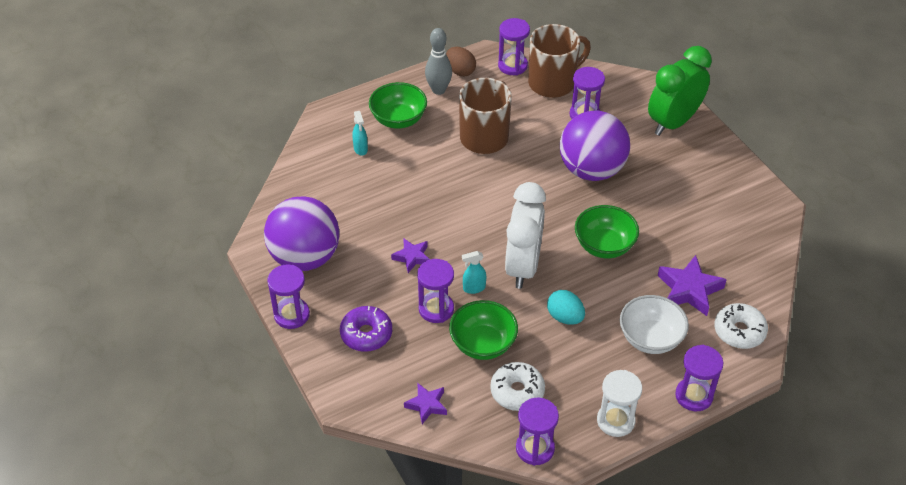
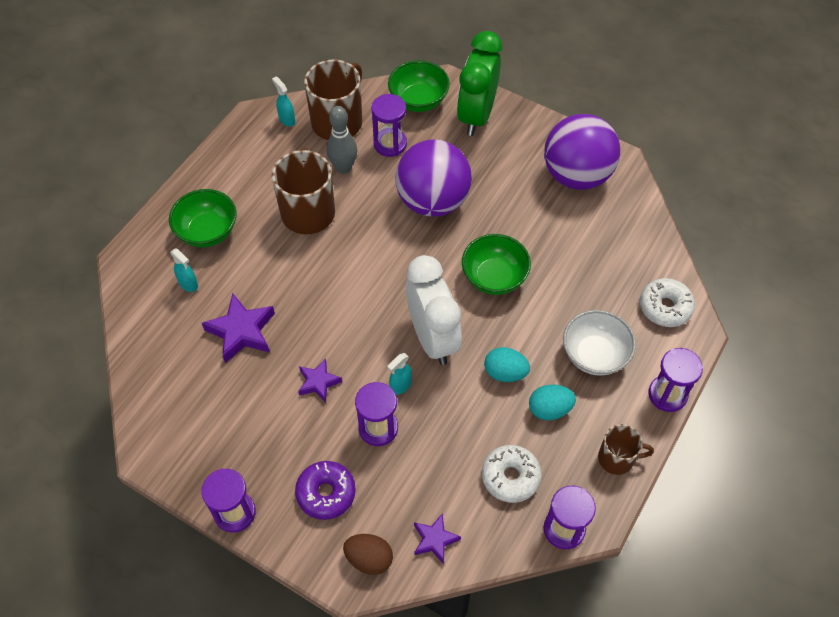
camera: 30 degrees left, 10 degrees up
(305, 257) = (207, 438): purple ball -> purple ball (576, 175)
(438, 90) = (228, 179): grey bowling pin -> grey bowling pin (343, 167)
(460, 71) = (237, 148): brown egg -> brown egg (369, 559)
(483, 344) = (447, 443): green bowl -> green bowl (418, 100)
(512, 65) = (286, 119): purple hourglass -> turquoise spray bottle
(583, 359) = (549, 409): none -> turquoise egg
(615, 421) = (617, 458): white hourglass -> brown mug
(689, 290) = (597, 286): purple star -> purple star (242, 331)

